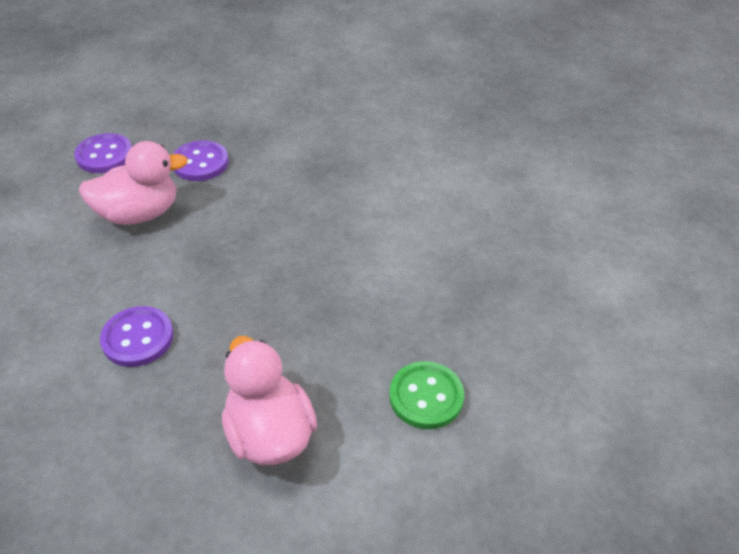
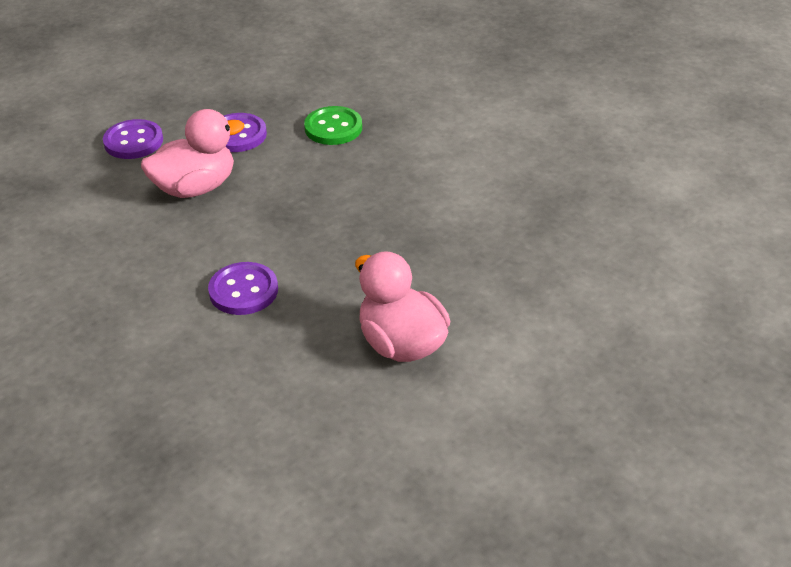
camera: 10 degrees left, 5 degrees down
(426, 396) = (533, 294): green button -> green button (333, 128)

